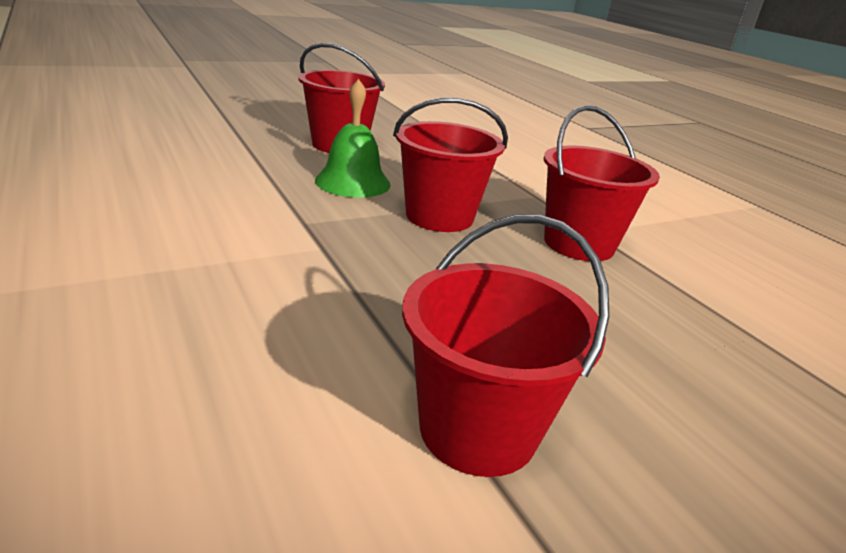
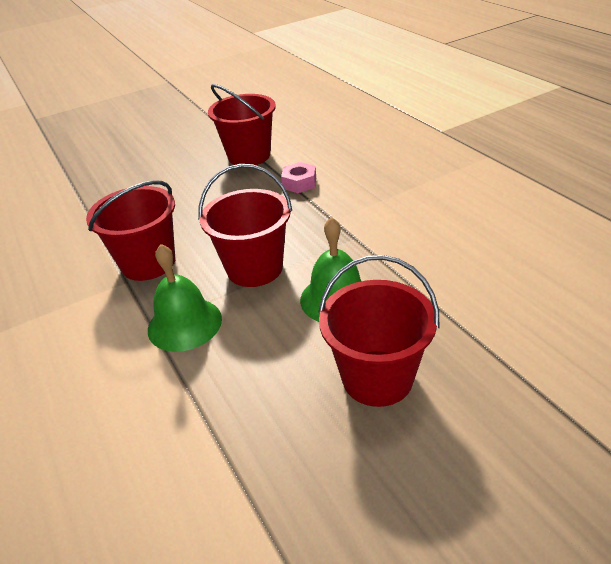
camera: 175 degrees left, 10 degrees up
(360, 319) = (299, 183): none -> pink nut
(504, 191) = (184, 324): none -> green bell

